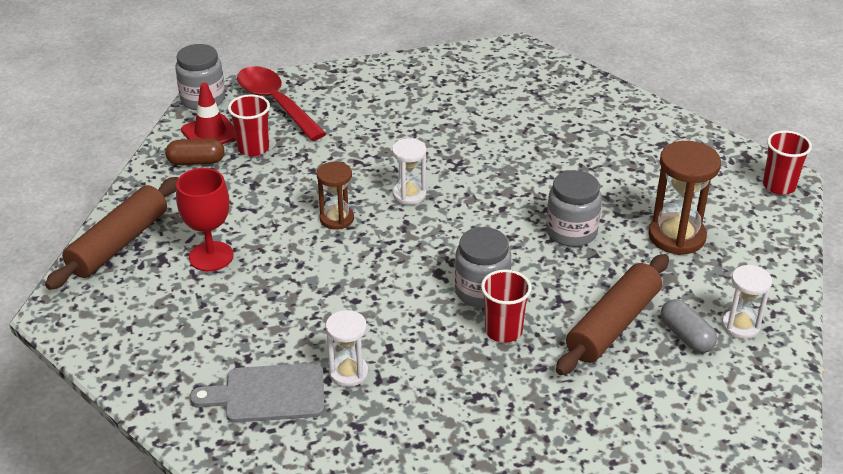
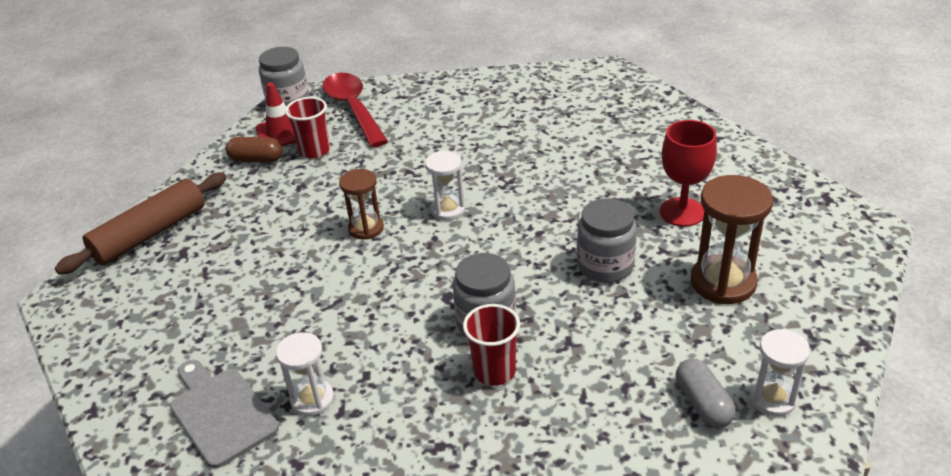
camera: 15 degrees right, 0 degrees up
(211, 256) = (229, 255): red goblet -> red goblet (682, 212)
(268, 394) = (221, 413): grey cutting board -> grey cutting board turned 45 degrees clockwise
(613, 324) = (620, 379): brown rolling pin -> none
(779, 186) = (857, 235): red cup -> none

